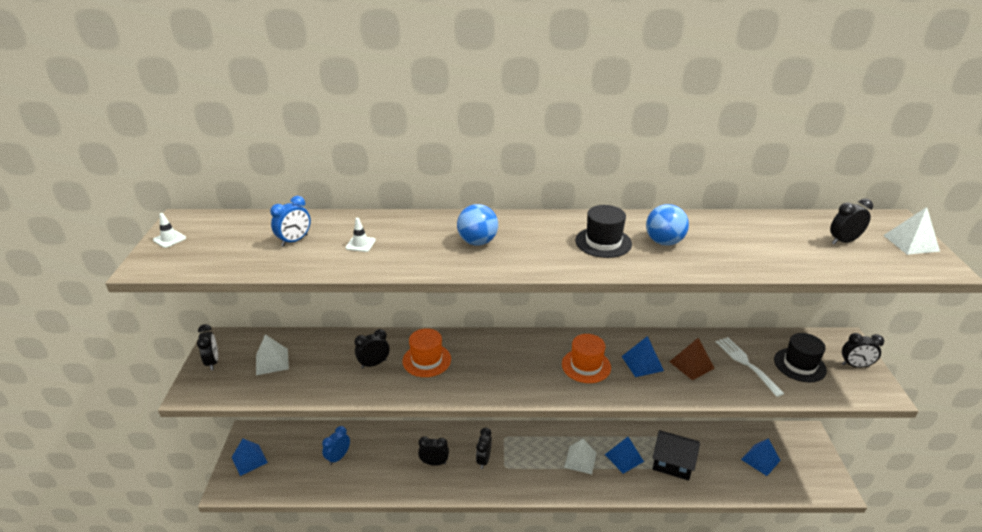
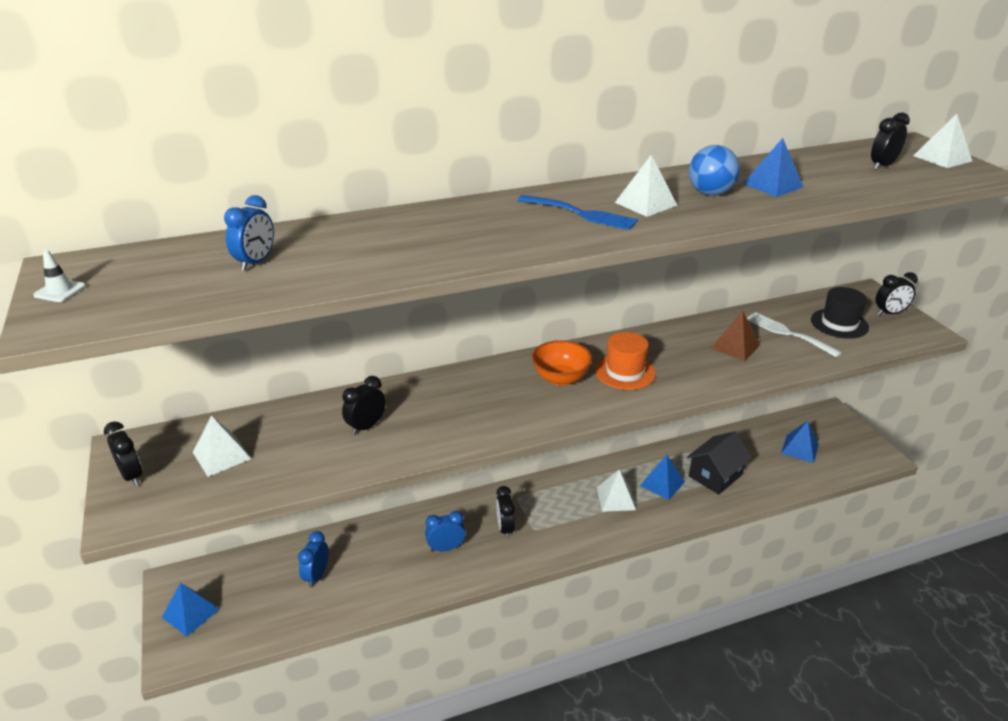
camera: 20 degrees left, 0 degrees up
(360, 244) = (351, 251): white traffic cone -> none
(426, 360) = (432, 407): orange hat -> none
(434, 463) = (446, 548): black clock -> blue clock
(477, 242) = (500, 226): blue ball -> none
(533, 359) = (560, 378): none -> orange bowl
(545, 242) = (580, 213): none -> blue fork
(603, 242) = (646, 204): black hat -> white pyramid
(642, 363) = (683, 356): blue pyramid -> blue pyramid (772, 185)
(672, 463) = (715, 475): black house -> black house turned 45 degrees counterclockwise

